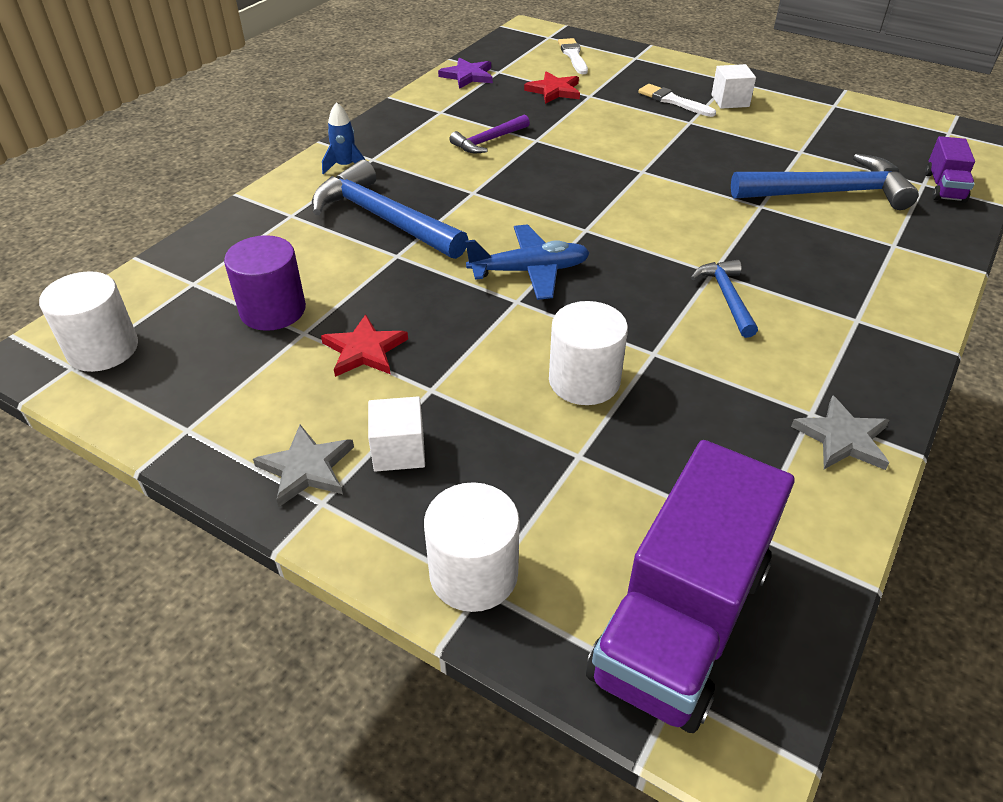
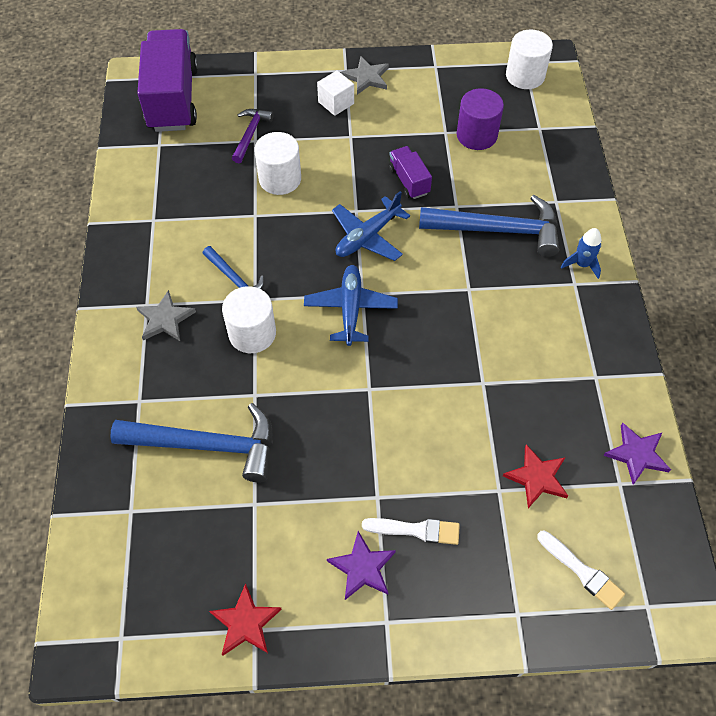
camera: 145 degrees right, 15 degrees up
(364, 350) = (404, 138): red star -> red star (245, 622)
(473, 574) = (262, 76): white cylinder -> white cylinder (252, 333)
(488, 141) = (517, 357): purple hammer -> purple hammer (250, 134)
(609, 224) = (350, 309): none -> blue plane
(730, 101) = (362, 568): white cube -> purple star
(829, 193) = (207, 445): blue hammer -> blue hammer turned 135 degrees counterclockwise
(842, 438) = (132, 212): grey star -> grey star (165, 319)
(944, 187) = (112, 514): purple truck -> purple truck (409, 181)

